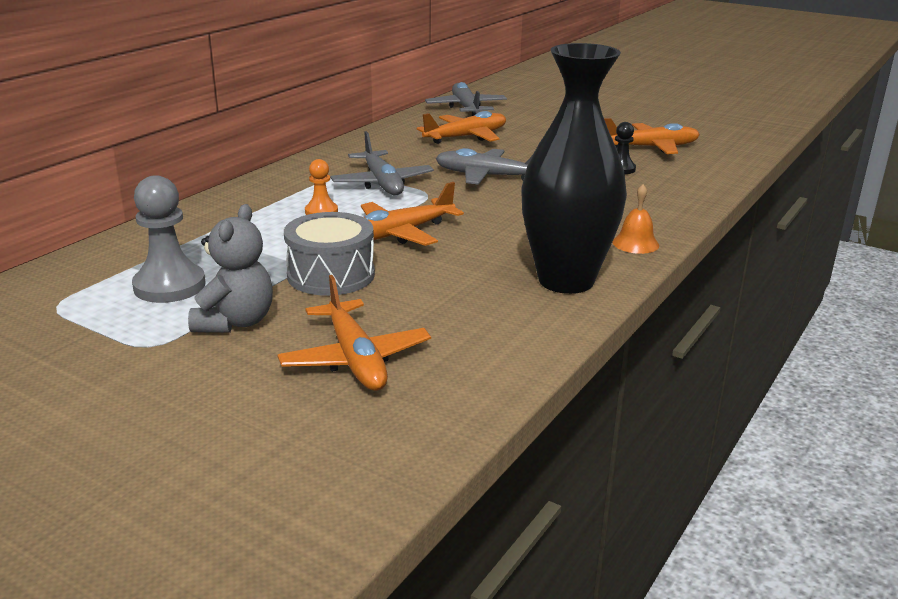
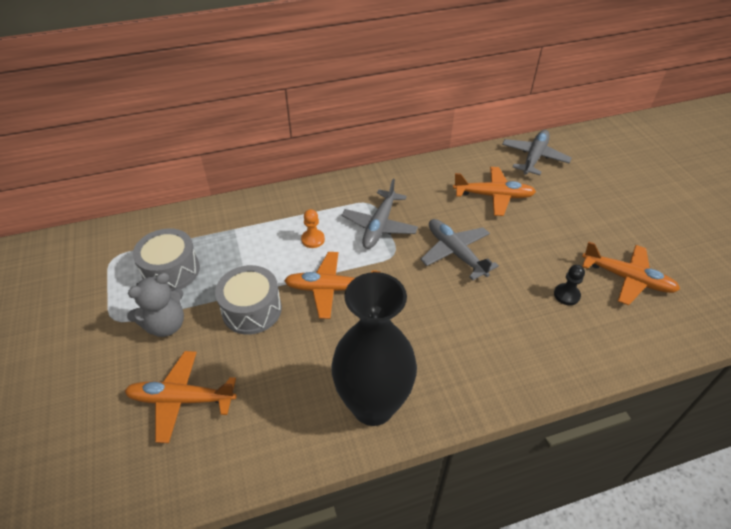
camera: 40 degrees right, 20 degrees up
(169, 286) = (171, 271): grey pawn -> grey drum
(355, 358) = (182, 399): orange plane -> orange plane turned 75 degrees clockwise
(635, 243) = (468, 395): orange bell -> none

